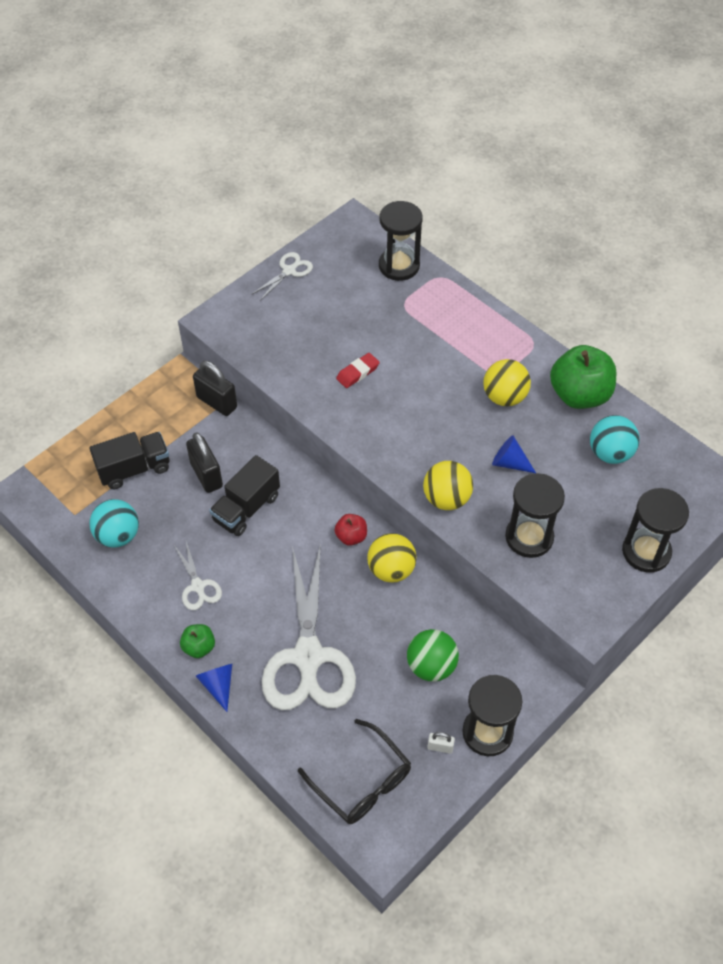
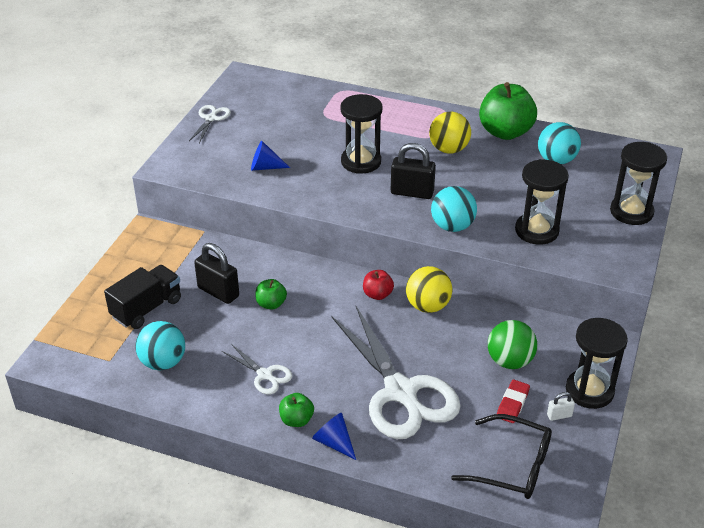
camera: 25 degrees left, 15 degrees down
(217, 402) = (193, 238): black padlock -> black padlock (412, 192)
(246, 508) = (271, 304): black truck -> green apple
(357, 373) = (317, 167): red eraser -> red eraser (512, 404)
(399, 266) = (302, 92): black hourglass -> black hourglass (361, 162)
(446, 499) = (452, 226): yellow ball -> turquoise ball
(509, 463) = (484, 189): blue cone -> blue cone (265, 167)

